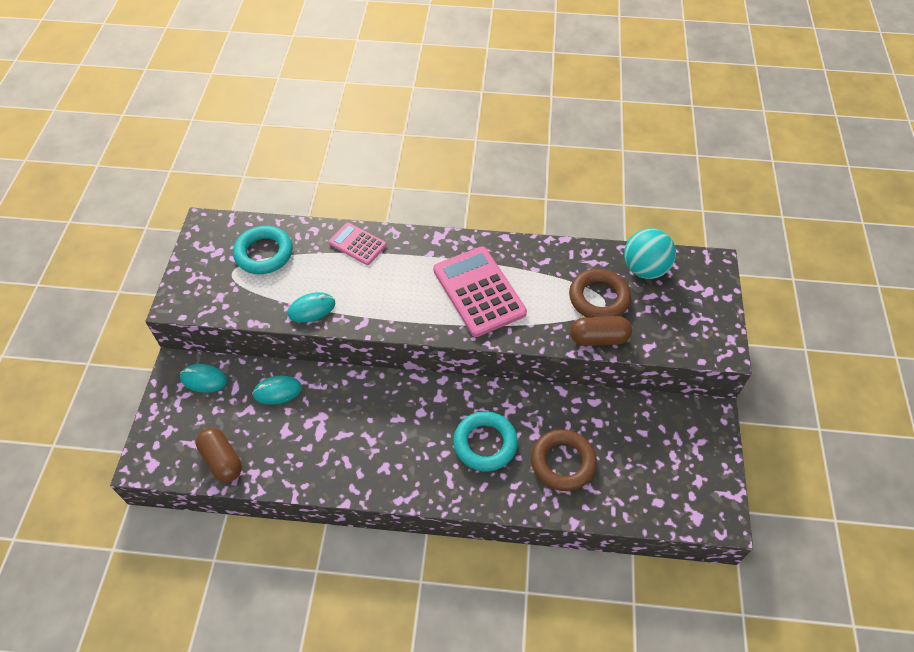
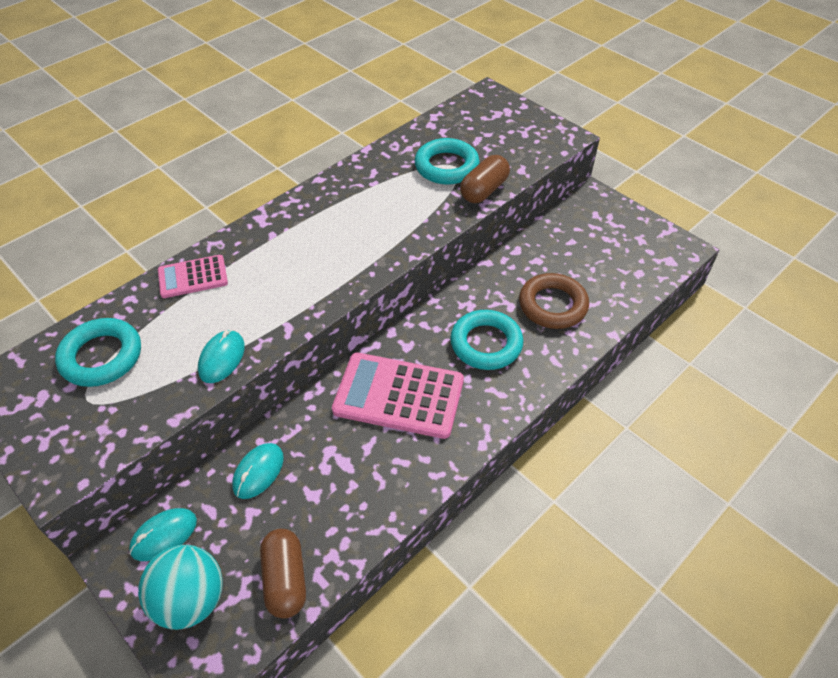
camera: 50 degrees left, 5 degrees down
(222, 460) = (285, 579): brown capsule -> brown capsule turned 75 degrees clockwise
(479, 291) = (353, 229): pink calculator -> pink calculator (399, 395)
(599, 298) = (446, 166): brown ring -> turquoise ring
(644, 269) = (449, 127): turquoise ball -> turquoise ball (191, 600)

